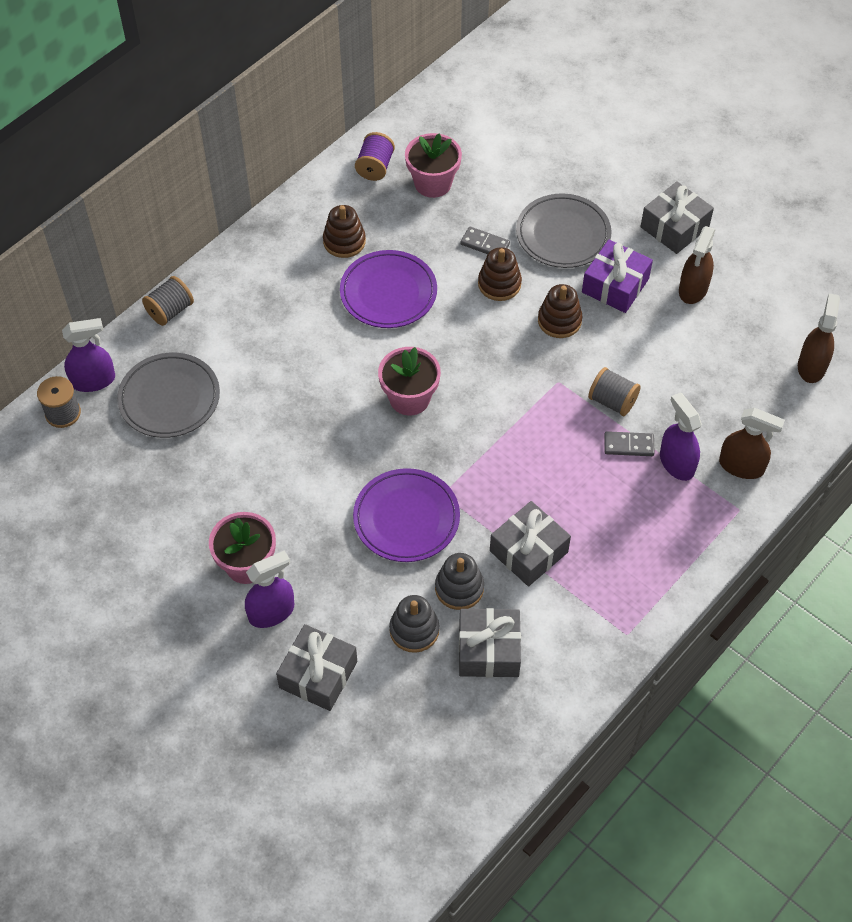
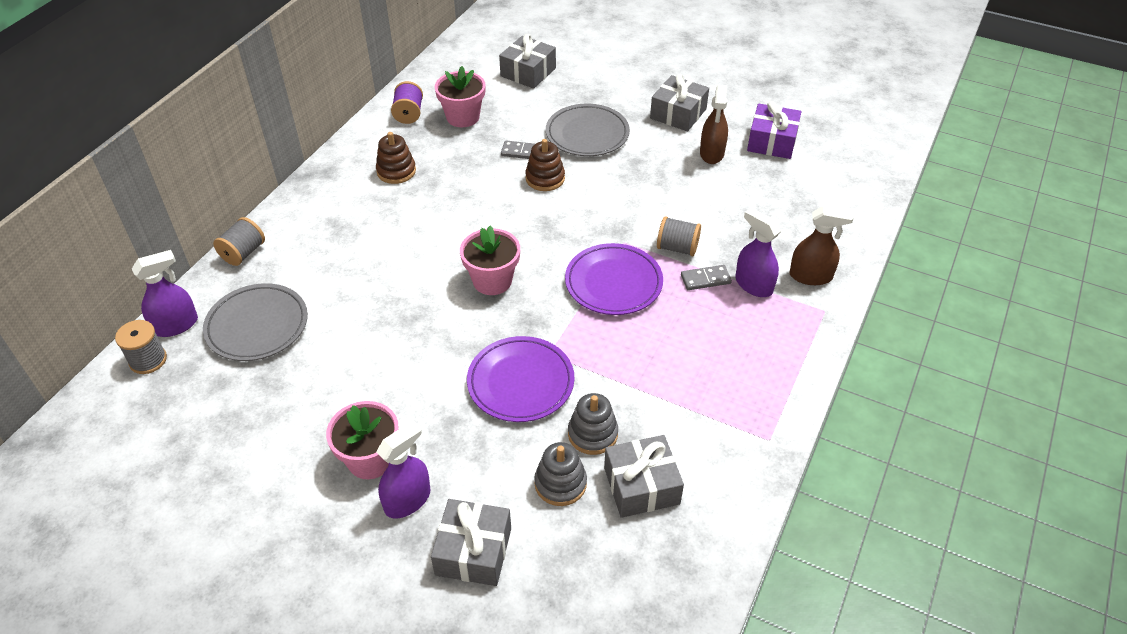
camera: 15 degrees left, 10 degrees down
(388, 293) = (447, 202): purple plate -> purple plate (613, 283)
(528, 551) = (648, 386): grey gift -> grey gift (528, 72)
(559, 321) = (607, 196): brown stacking toy -> none
(615, 285) = (645, 162): purple gift -> purple gift (771, 141)
(811, 366) = (834, 190): brown spray bottle -> none

